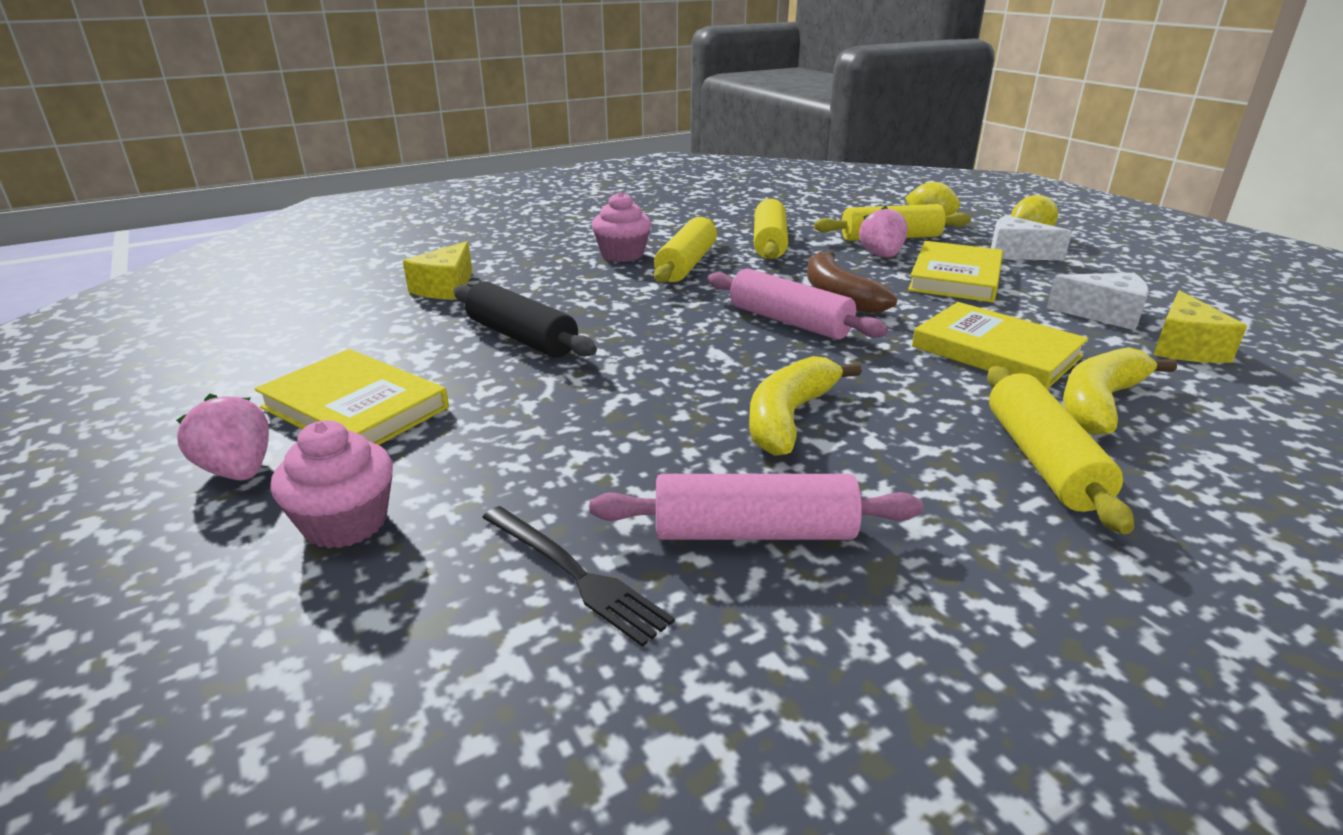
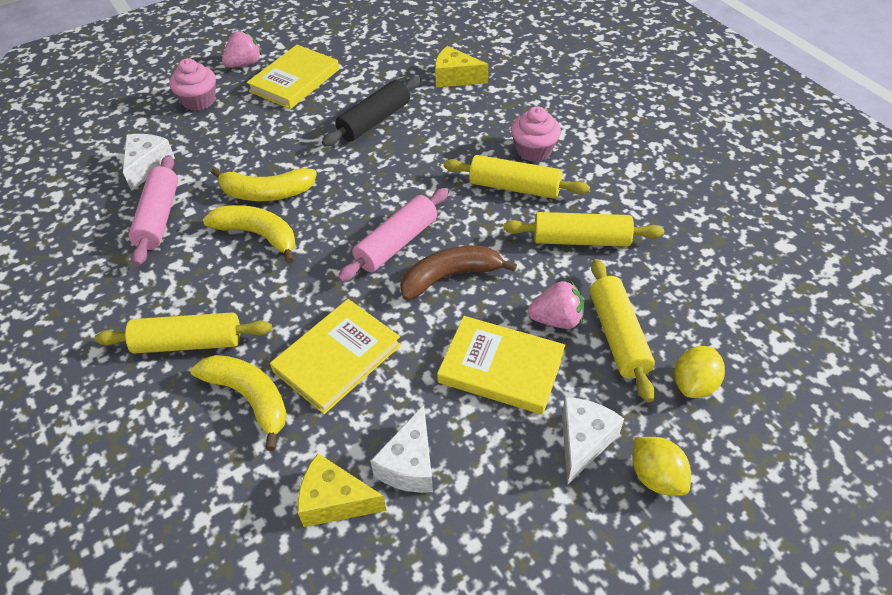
camera: 90 degrees right, 20 degrees up
(575, 574) = (147, 166): black fork -> white cheese
(684, 416) = (266, 193): none -> yellow banana

